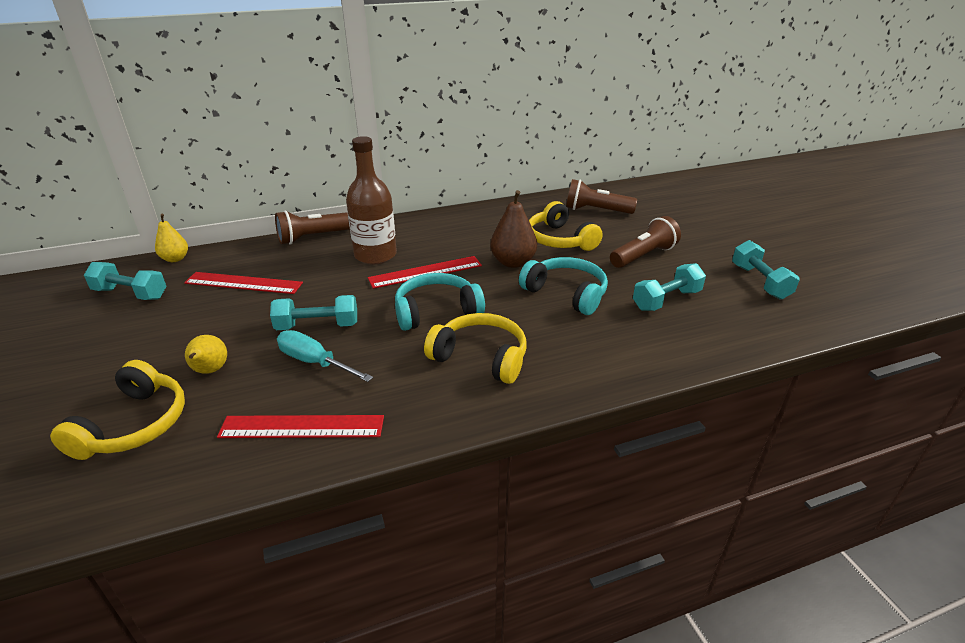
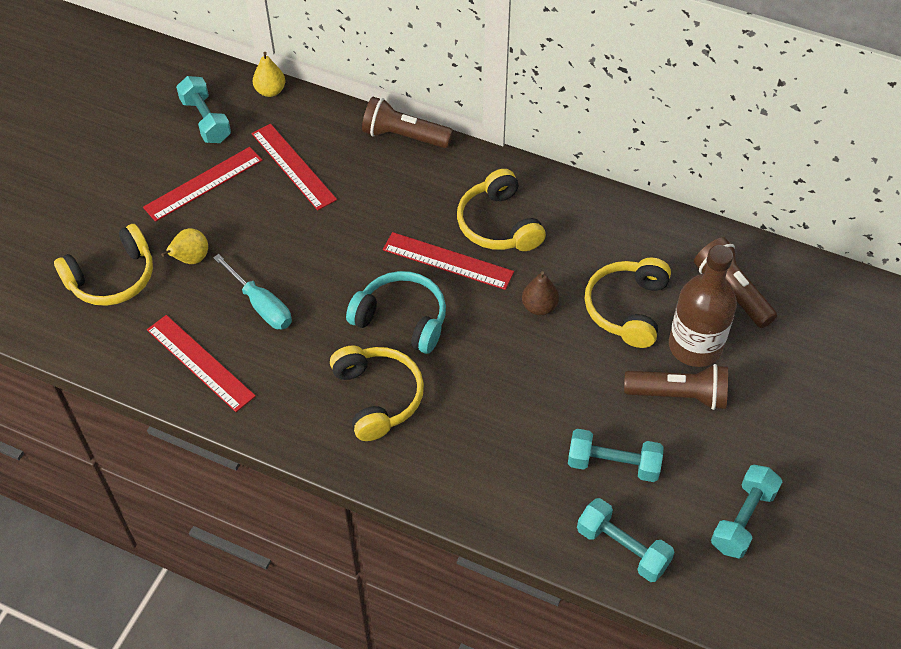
camera: 45 degrees right, 20 degrees up
(170, 325) = (203, 184): none -> red ruler
(314, 362) = (261, 305): turquoise screwdriver -> turquoise screwdriver turned 150 degrees clockwise
(317, 326) = (299, 265): turquoise dumbbell -> turquoise dumbbell (623, 548)
(375, 255) = (430, 204): brown bottle -> brown bottle (695, 346)
(433, 244) = (499, 224): none -> yellow headphones
(513, 262) = (539, 307): brown pear -> brown pear, size x0.65
(566, 293) = (534, 384): turquoise headphones -> none

